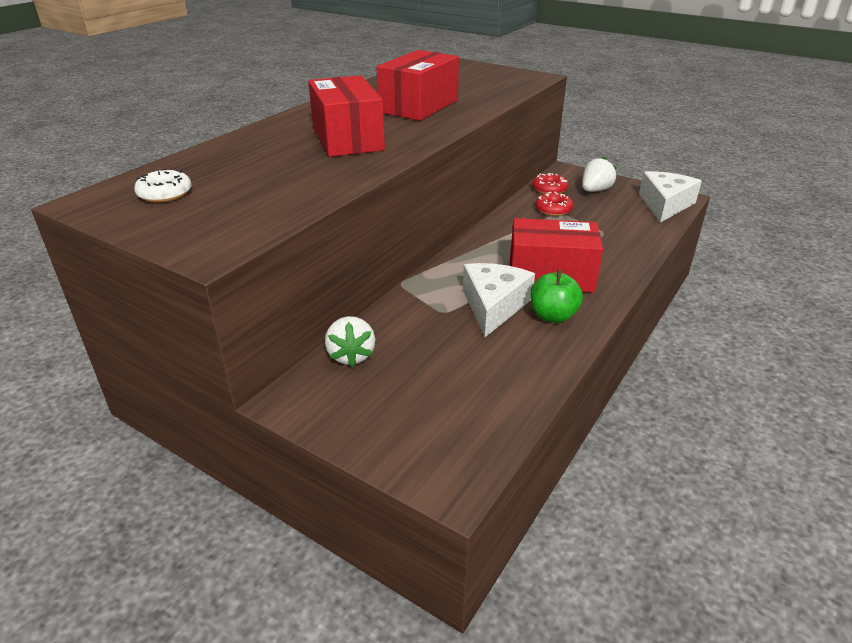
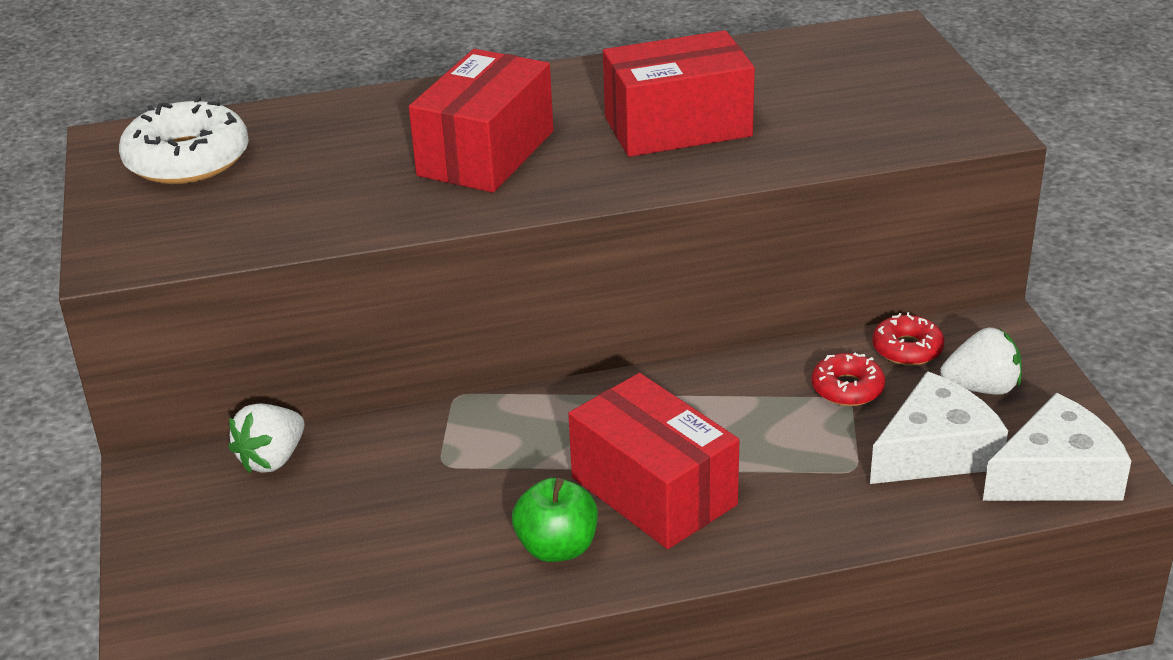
camera: 45 degrees right, 0 degrees up
(165, 194) = (187, 159): white donut -> white donut, size x1.78
(493, 306) = (511, 491): white cheese -> white cheese (936, 451)

